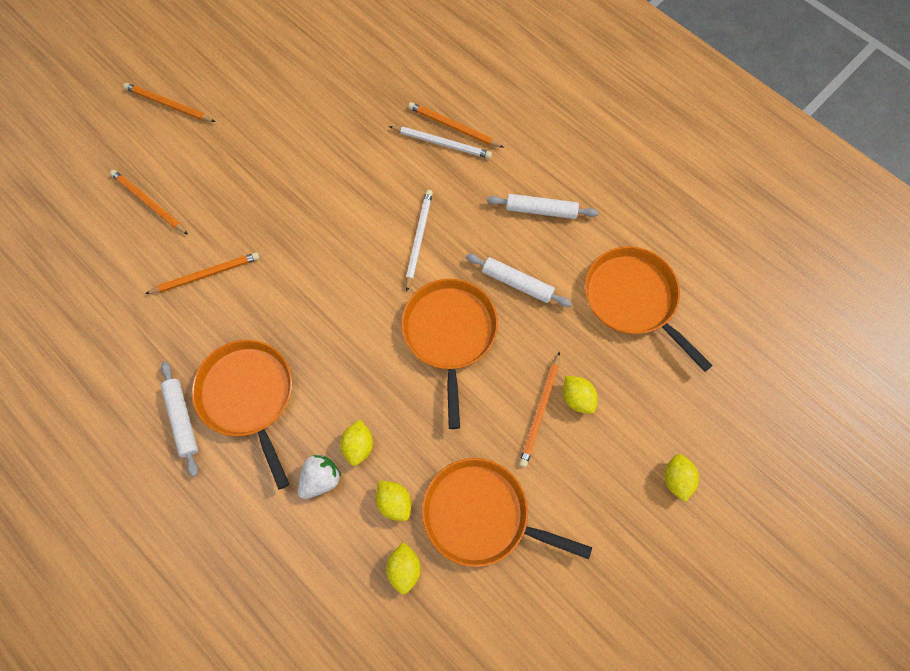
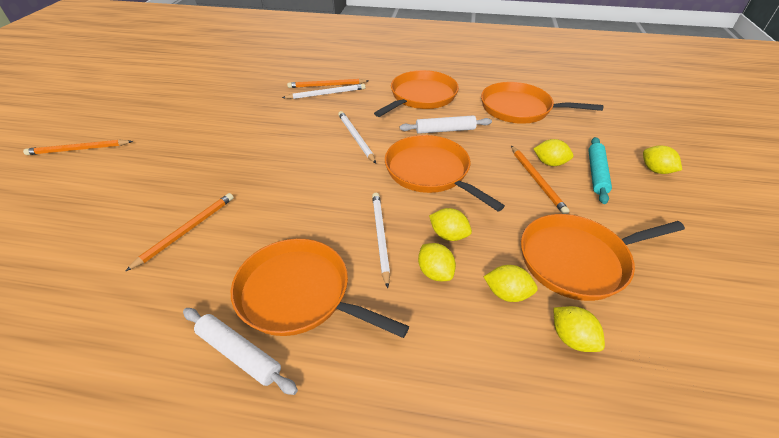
camera: 35 degrees left, 25 degrees down
(149, 203) = (92, 211): orange pencil -> none
(321, 479) = (427, 317): white strawberry -> none
(345, 382) = (380, 237): none -> white pencil
(401, 417) = (448, 235): none -> yellow lemon
(541, 210) = (421, 97): white rolling pin -> orange pan
(609, 442) = (596, 174): none -> turquoise rolling pin

